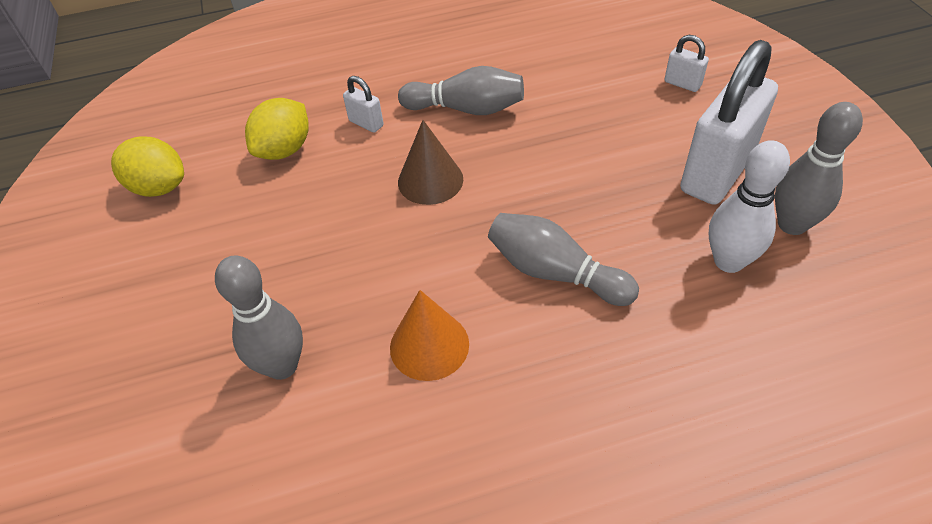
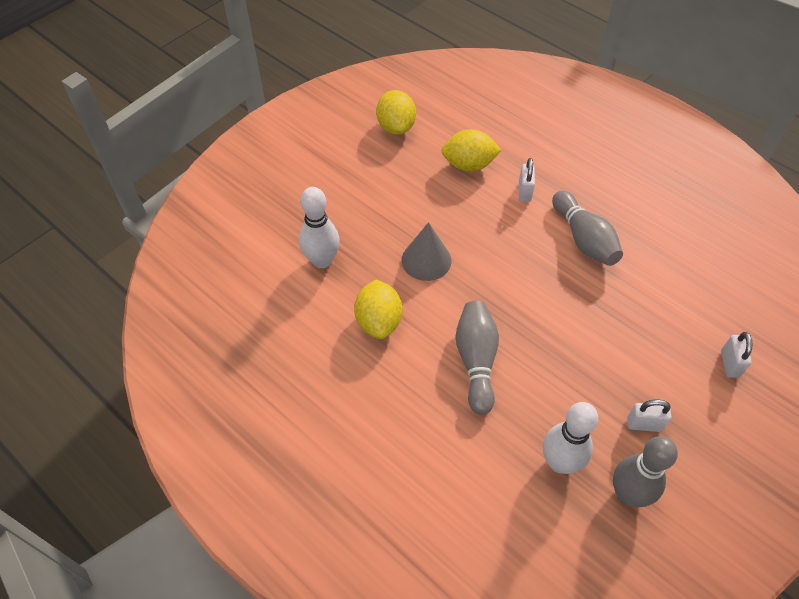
camera: 55 degrees right, 5 degrees up
(282, 366) = (322, 260): grey bowling pin -> white bowling pin
(379, 252) = (426, 260): none -> grey cone
(429, 345) = (379, 321): orange cone -> yellow lemon
(430, 180) = (502, 254): brown cone -> none
(716, 173) = (644, 424): white padlock -> white padlock, size x0.42

